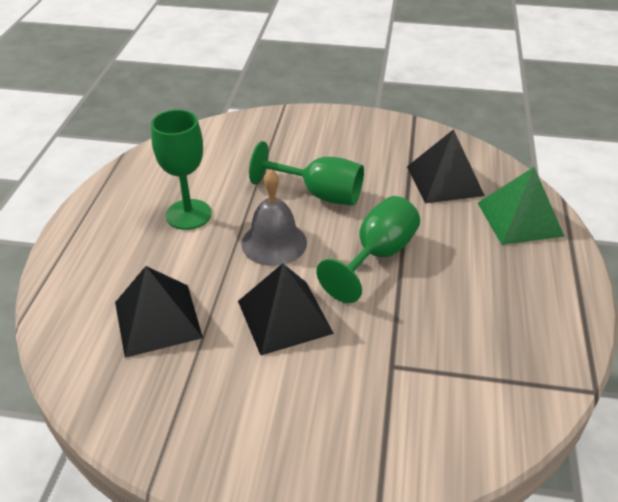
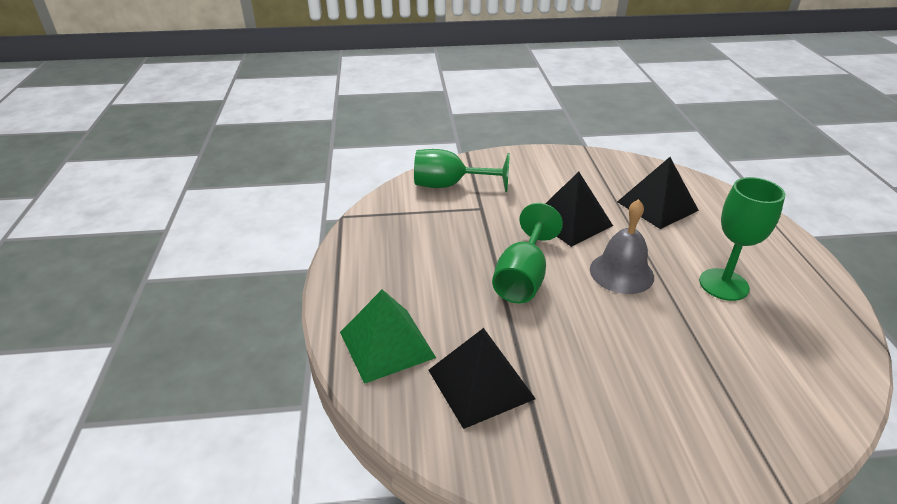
camera: 165 degrees right, 5 degrees down
(319, 194) = (616, 333): green goblet -> green goblet (450, 185)

